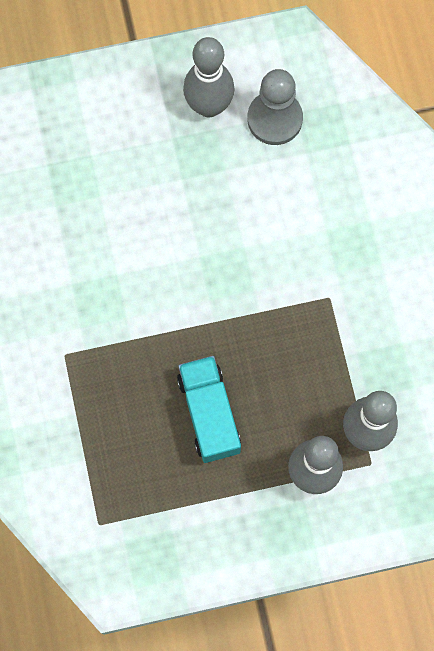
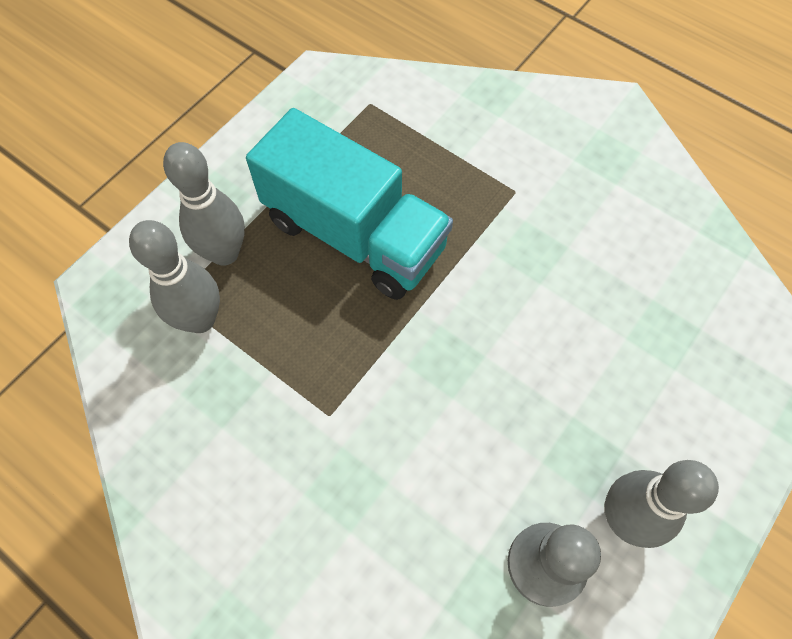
camera: 140 degrees right, 10 degrees down
(209, 414) = (354, 234): turquoise truck -> turquoise truck, size x1.69

